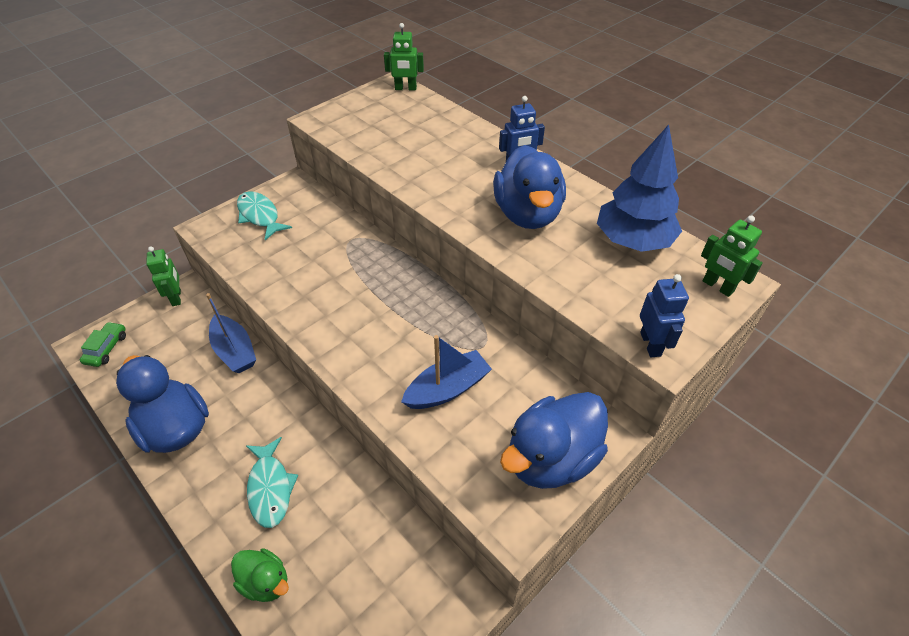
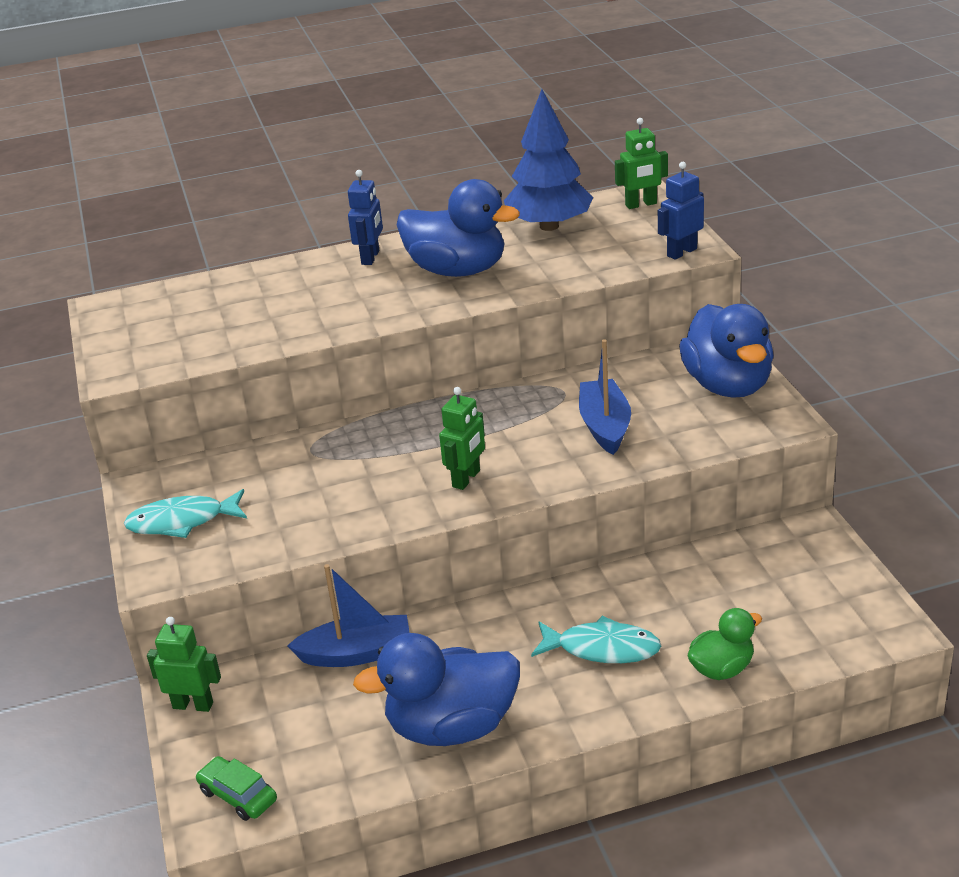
camera: 60 degrees left, 15 degrees down
(405, 88) = (125, 299): green robot -> green robot (466, 479)
(651, 344) = (681, 252): blue robot -> blue robot turned 60 degrees counterclockwise

